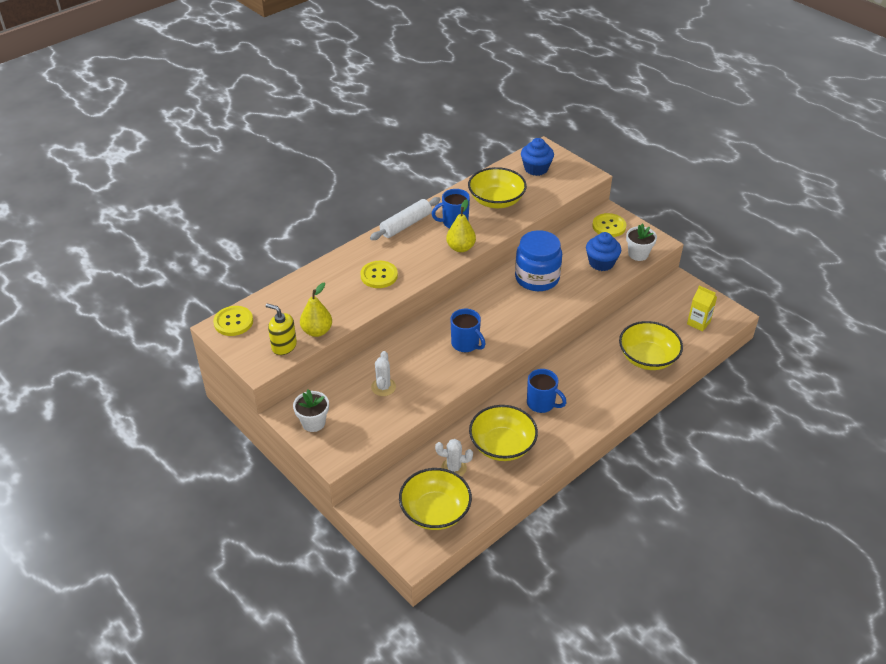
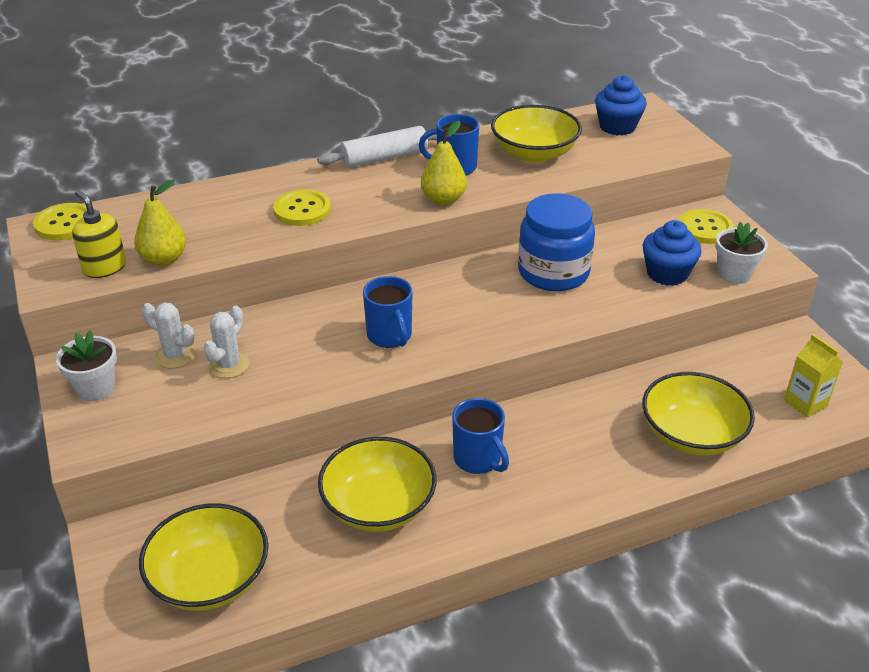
camera: 20 degrees right, 5 degrees down
(454, 468) = (282, 519): white cactus -> white cactus (175, 356)

